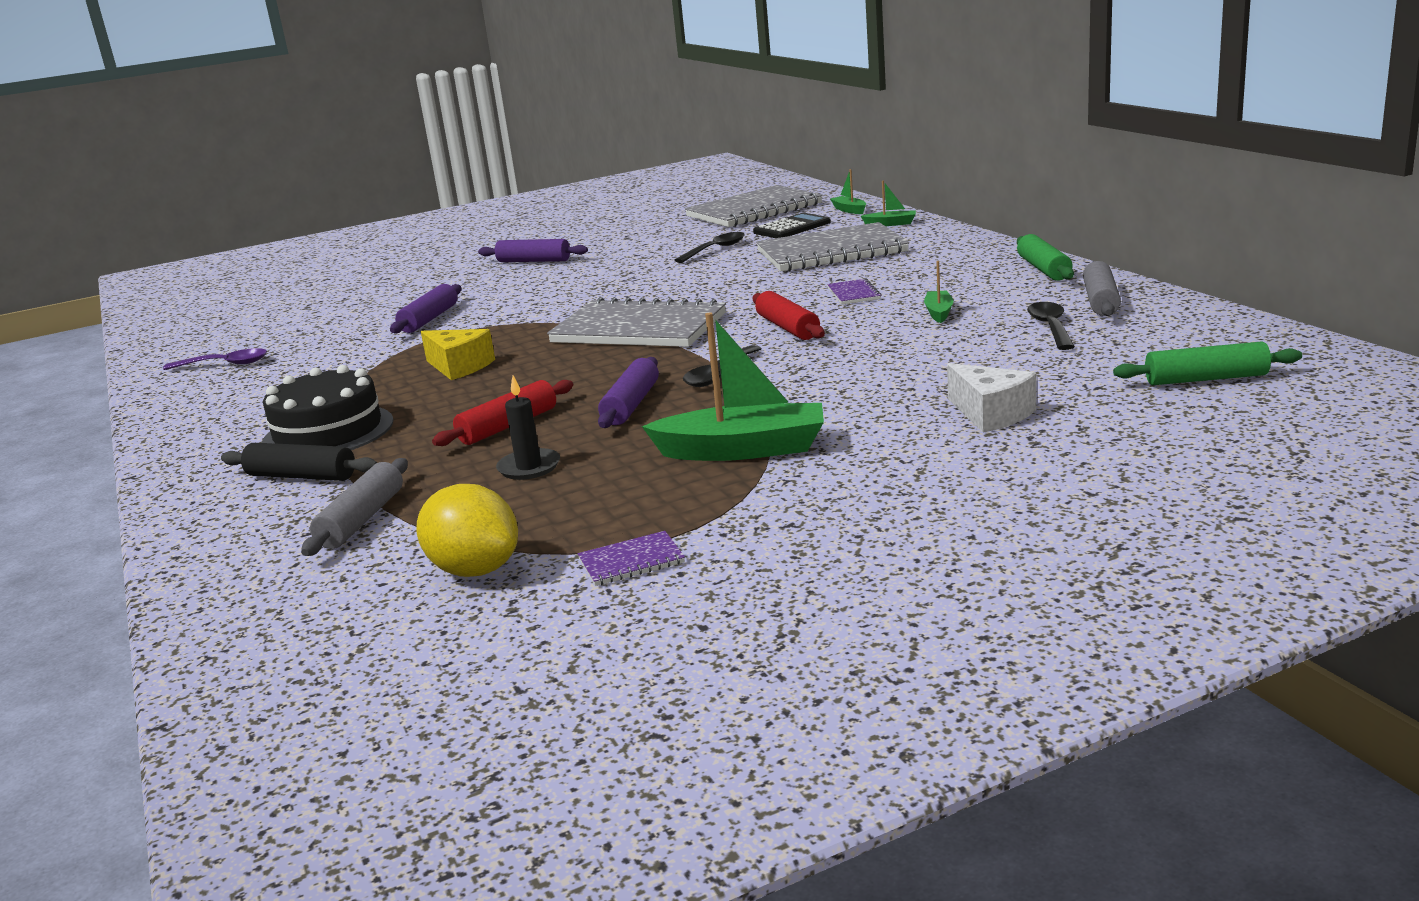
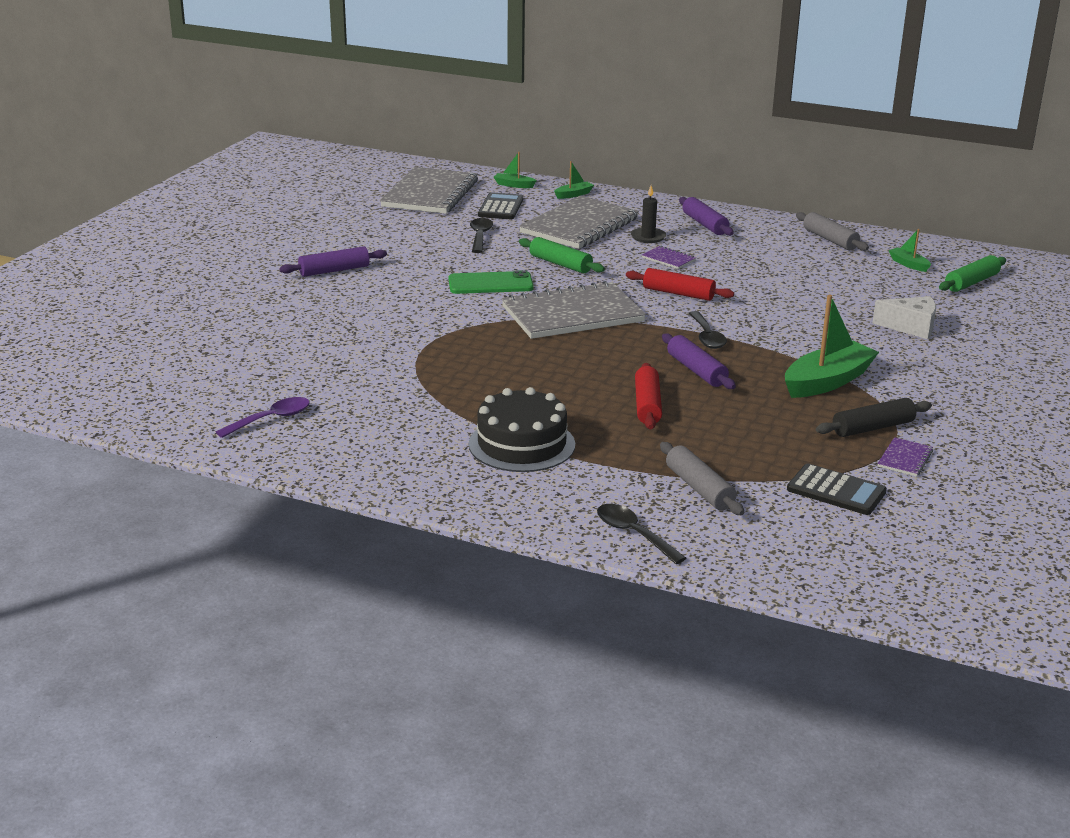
camera: 45 degrees left, 5 degrees up
(301, 476) = (584, 477): black rolling pin -> black rolling pin (873, 428)
(429, 319) = (370, 340): purple rolling pin -> purple rolling pin (704, 224)
(459, 367) = (501, 373): yellow cheese -> none
(475, 570) = (836, 491): yellow lemon -> black calculator
(529, 467) = (726, 427): black candle -> black candle (648, 237)
(630, 290) = (490, 284): none -> green phone
(939, 313) = (753, 265): green boat -> green boat (908, 264)
(1043, 269) = (753, 220): green rolling pin -> green rolling pin (560, 264)
(1050, 327) = (837, 263): black spoon -> black spoon (633, 534)

